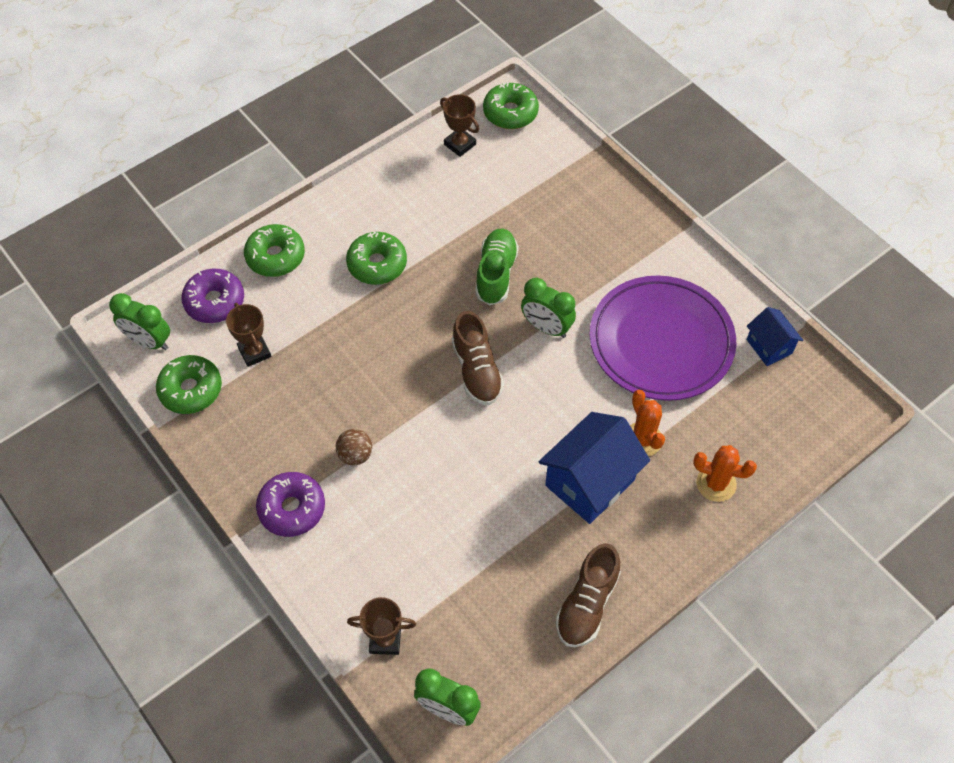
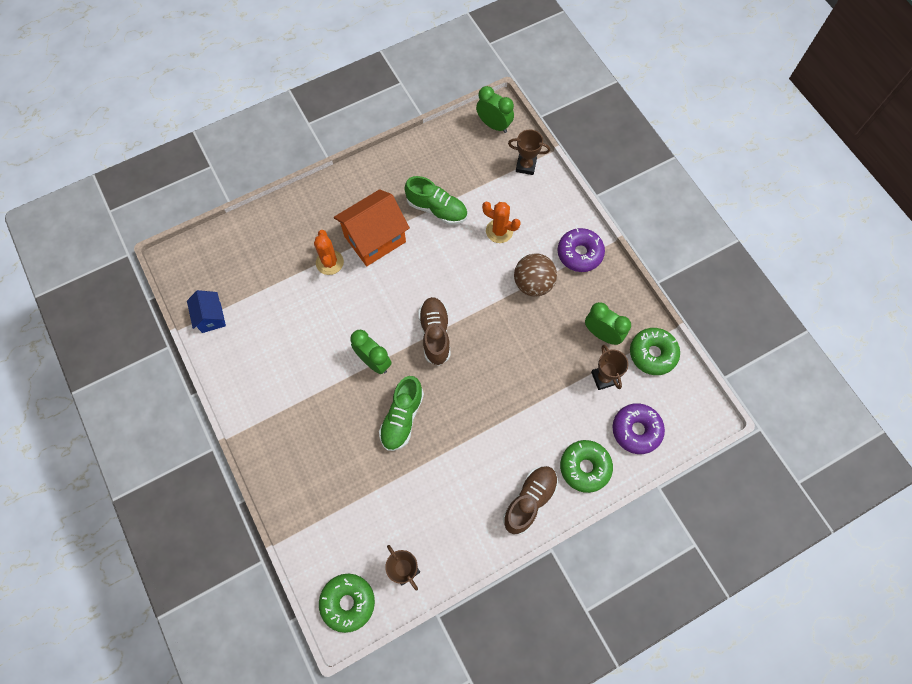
camera: 170 degrees left, 10 degrees up
(149, 341) = (688, 401): green clock -> green clock (602, 334)
(355, 455) = (533, 284): brown ball -> brown ball, size x1.62
(377, 264) = (499, 444): green donut -> none
(511, 543) = (437, 209): none -> green shoe
(587, 604) = (398, 166): brown shoe -> brown shoe (529, 501)
(590, 482) = (375, 239): blue house -> orange house
(661, 342) = (290, 334): purple plate -> none
(716, 483) = (291, 225): orange cactus -> orange cactus (499, 231)

